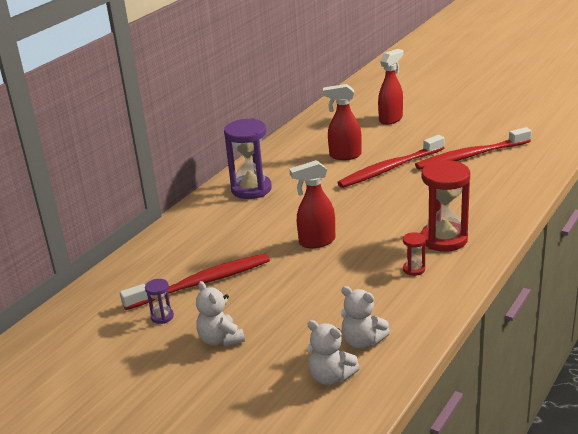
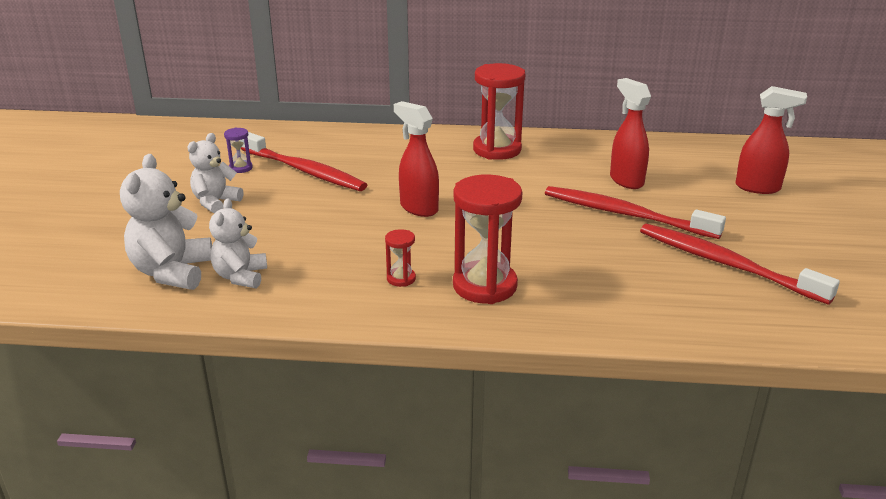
camera: 60 degrees right, 0 degrees up
(251, 189) = (497, 150): purple hourglass -> red hourglass
(331, 377) = (172, 272): white teddy bear -> white teddy bear, size x1.50

